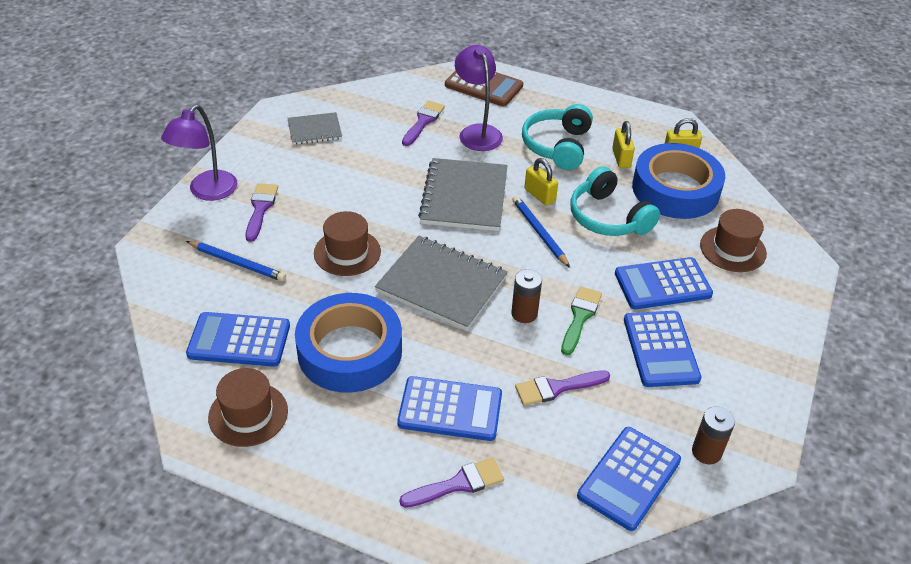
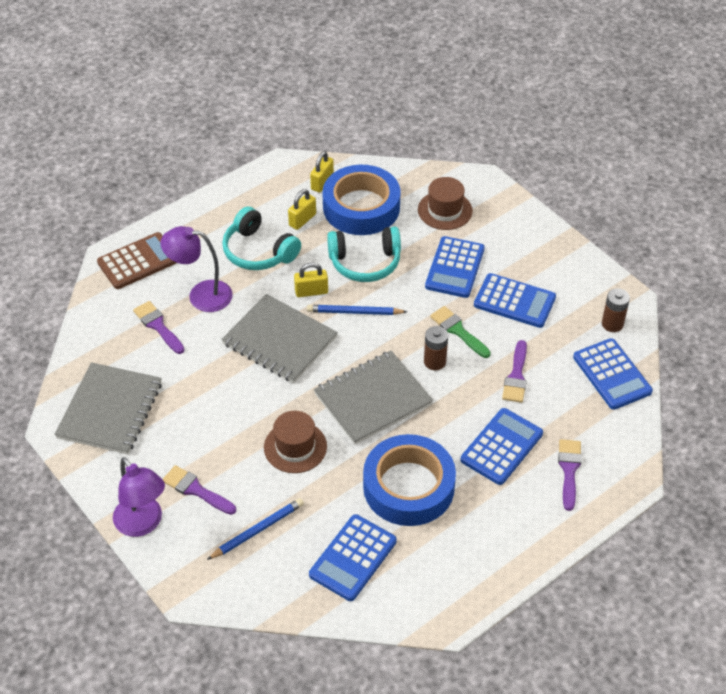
camera: 60 degrees left, 5 degrees up
(248, 414) = (436, 576): brown hat -> none
(314, 130) = (110, 410): grey notebook -> grey notebook, size x1.78
(621, 158) = (302, 220): yellow padlock -> yellow padlock turned 75 degrees counterclockwise

